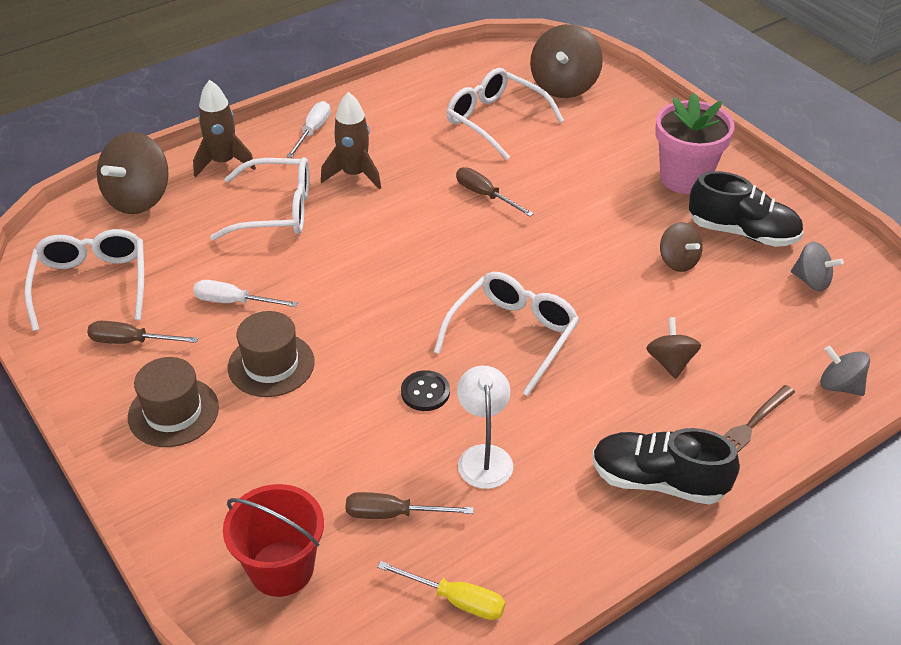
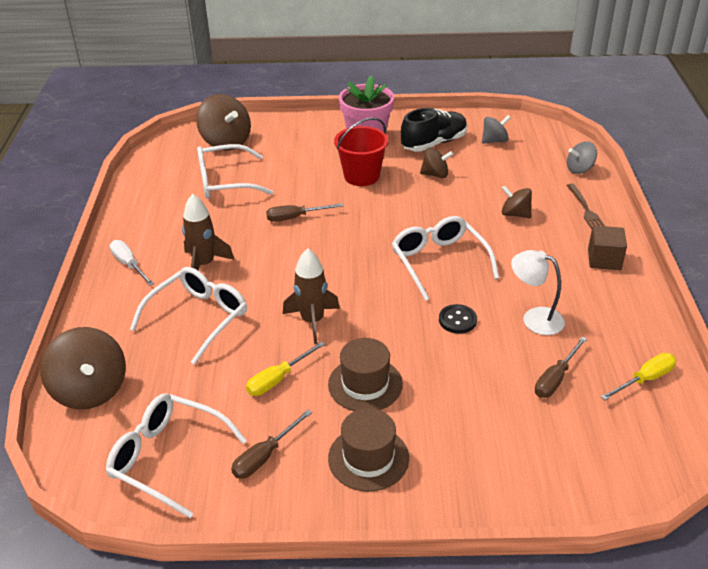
camera: 55 degrees left, 5 degrees down
(223, 162) = (106, 324): brown rocket -> brown rocket (312, 321)
(234, 302) = (278, 379): white screwdriver -> yellow screwdriver
(281, 568) = (568, 453): red bucket -> red bucket (361, 176)
(658, 481) = (604, 260): black shoe -> brown cube

